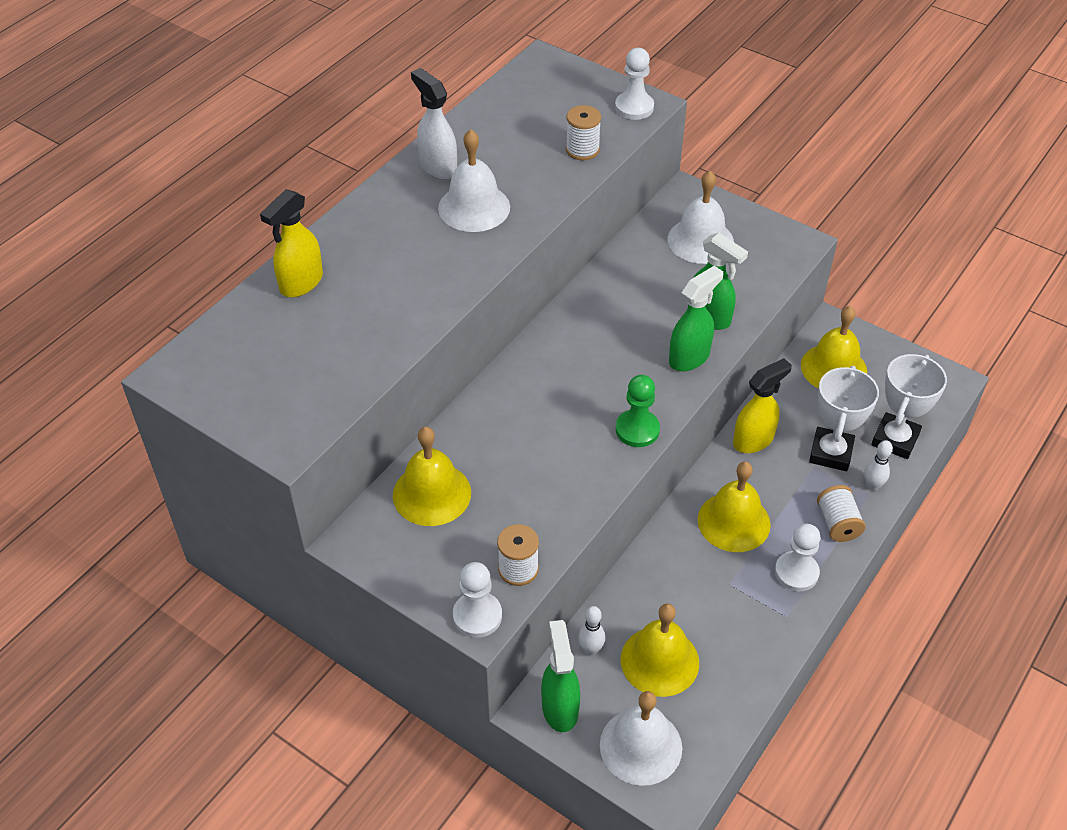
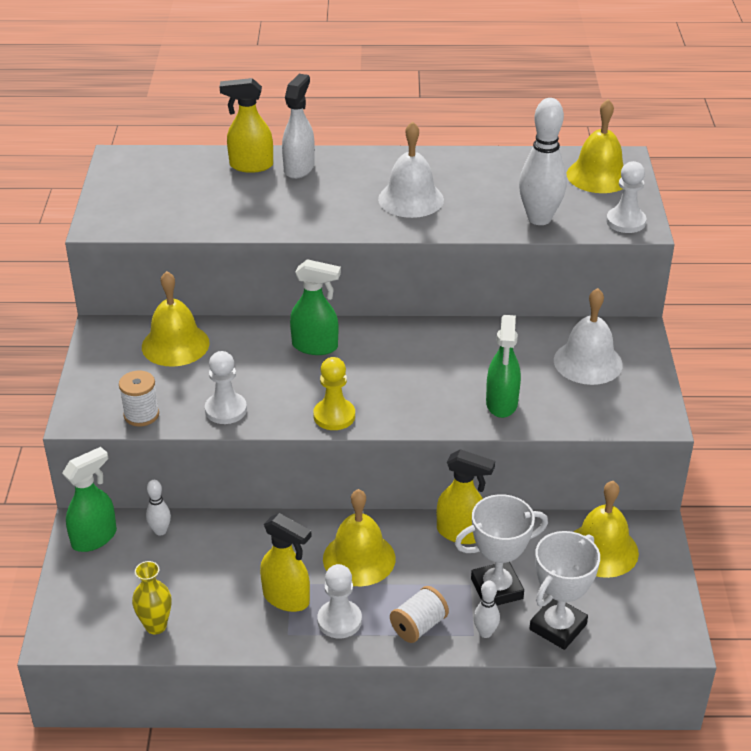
camera: 55 degrees right, 10 degrees down
(438, 167) = (435, 166): white spray bottle -> white spray bottle (299, 168)
(477, 616) = (83, 414): white pawn -> white pawn (226, 410)
(582, 150) = (539, 219): white spool -> white bowling pin
(637, 430) = (334, 416): green pawn -> yellow pawn
(640, 746) = (92, 598): white bell -> none
(659, 661) = (180, 574): yellow bell -> yellow bell (598, 176)
(689, 357) = (443, 411): green spray bottle -> green spray bottle (315, 346)
(712, 710) = (156, 626): none -> yellow vase
(745, 596) = (286, 598): none -> yellow spray bottle
(895, 439) = (558, 627): white trophy -> white trophy turned 45 degrees counterclockwise

